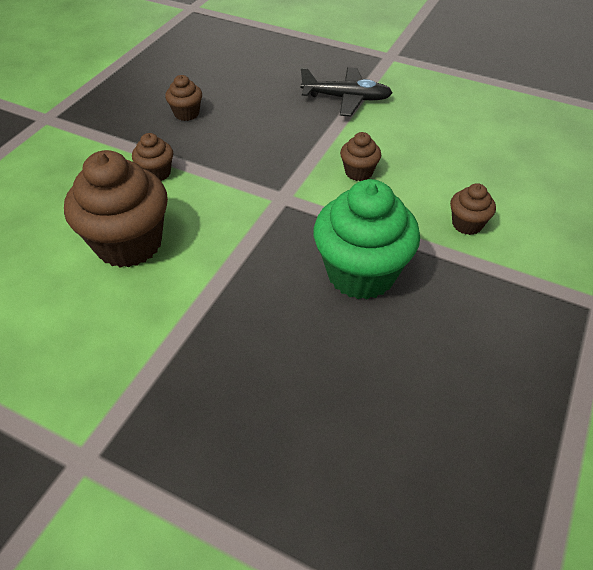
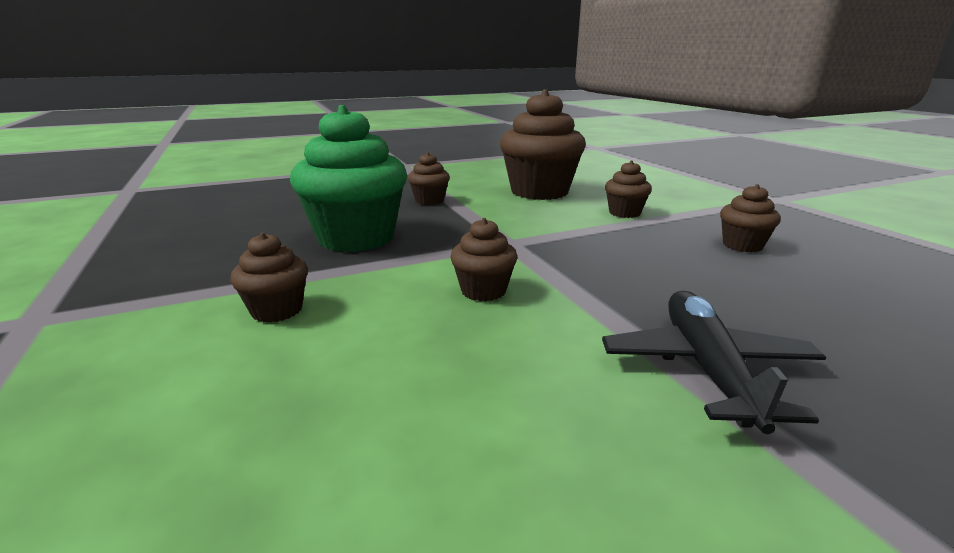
camera: 130 degrees right, 25 degrees down
(231, 299) = (429, 201): none -> brown cupcake
(346, 98) = (707, 368): black plane -> black plane turned 135 degrees clockwise

